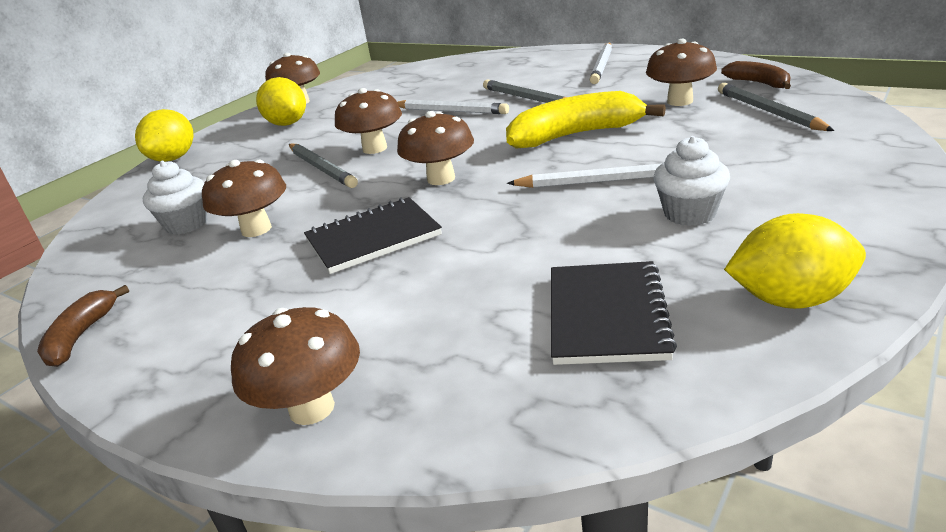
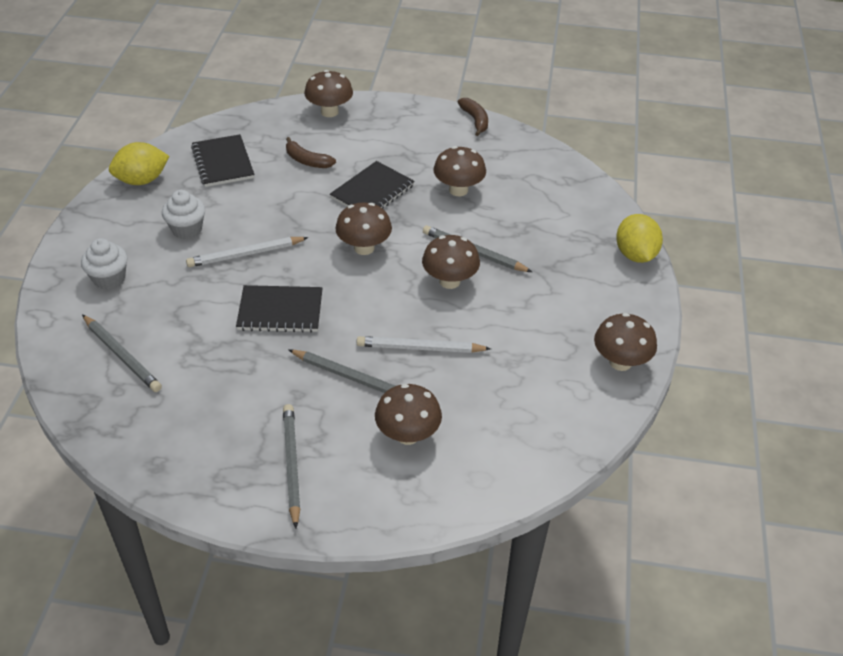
camera: 150 degrees right, 15 degrees up
(186, 224) = (515, 189): white cupcake -> white cupcake (109, 279)
(287, 124) = (584, 317): yellow lemon -> none
(575, 135) = (280, 311): yellow banana -> black notebook
(601, 66) = (292, 464): white pencil -> grey pencil
(680, 101) = (197, 373): brown mushroom -> brown mushroom (407, 435)
(759, 83) = (121, 414): brown banana -> brown banana (307, 161)

